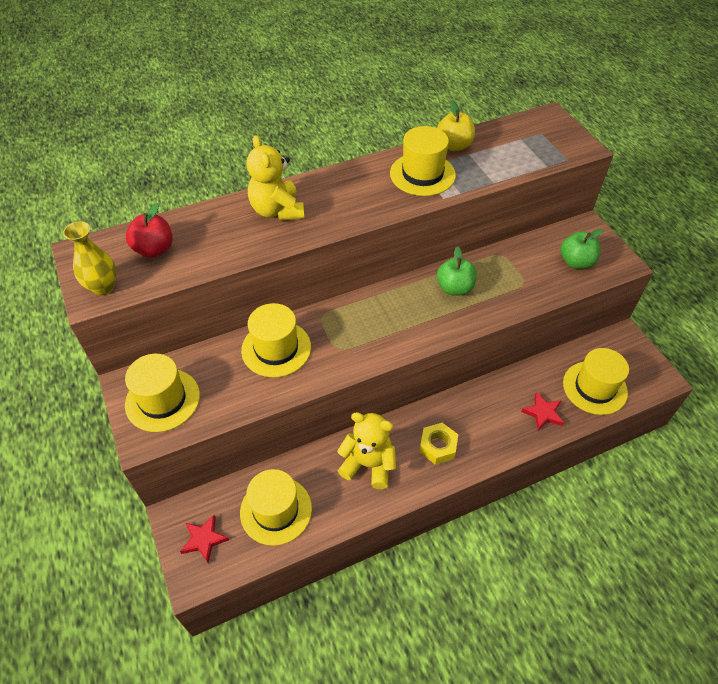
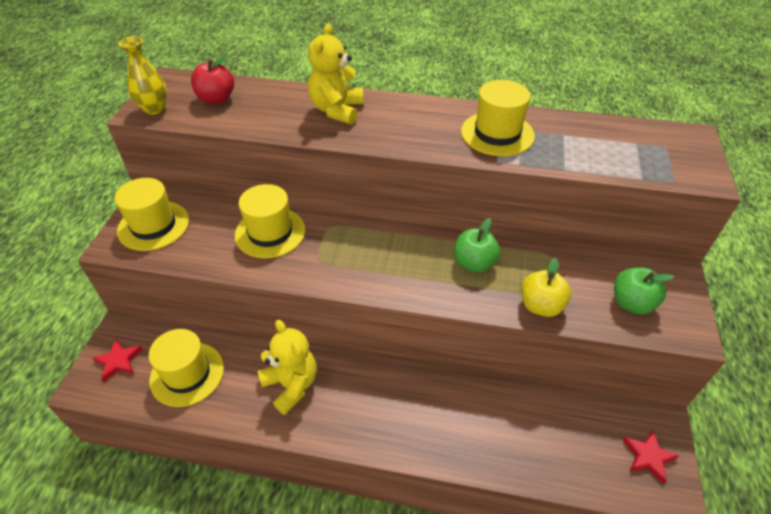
camera: 35 degrees right, 5 degrees down
(438, 446) = (365, 409): yellow nut -> none
(454, 145) = (555, 122): yellow apple -> yellow apple (541, 306)
(543, 413) = (498, 444): red star -> red star (648, 457)
(594, 387) = (579, 454): yellow hat -> none

